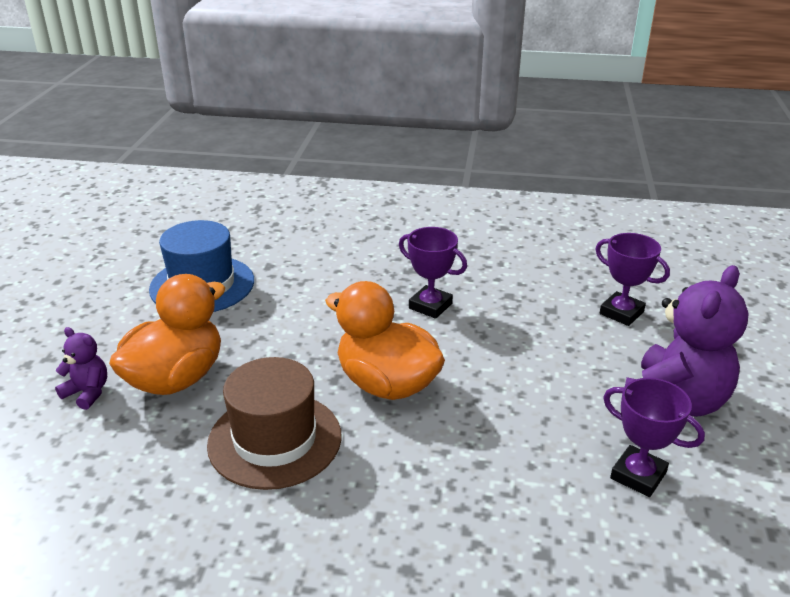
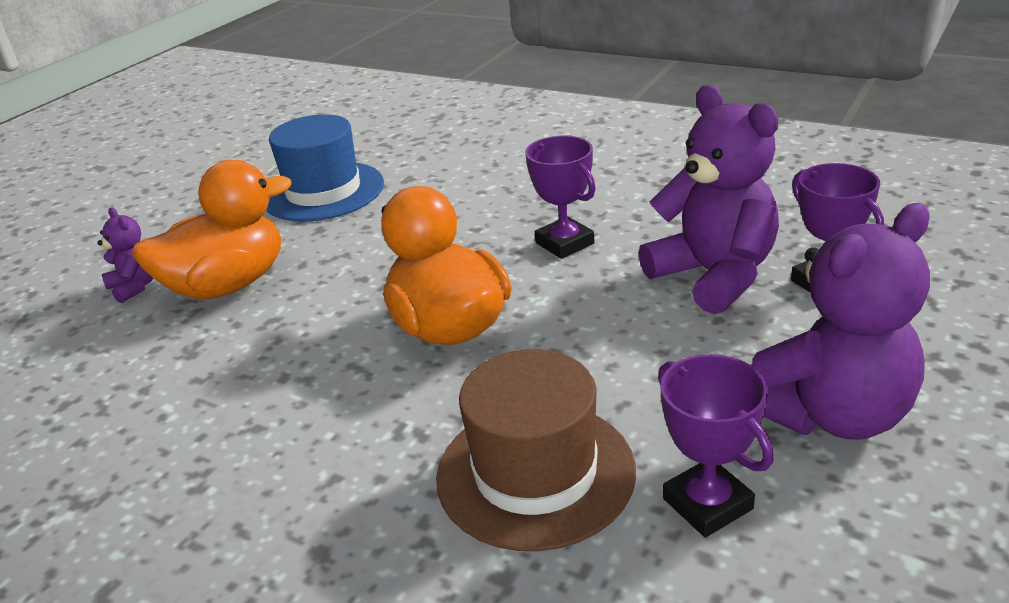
camera: 25 degrees right, 0 degrees up
(275, 440) = (280, 368): brown hat -> brown hat (535, 473)
(549, 317) = (714, 276): none -> purple teddy bear

